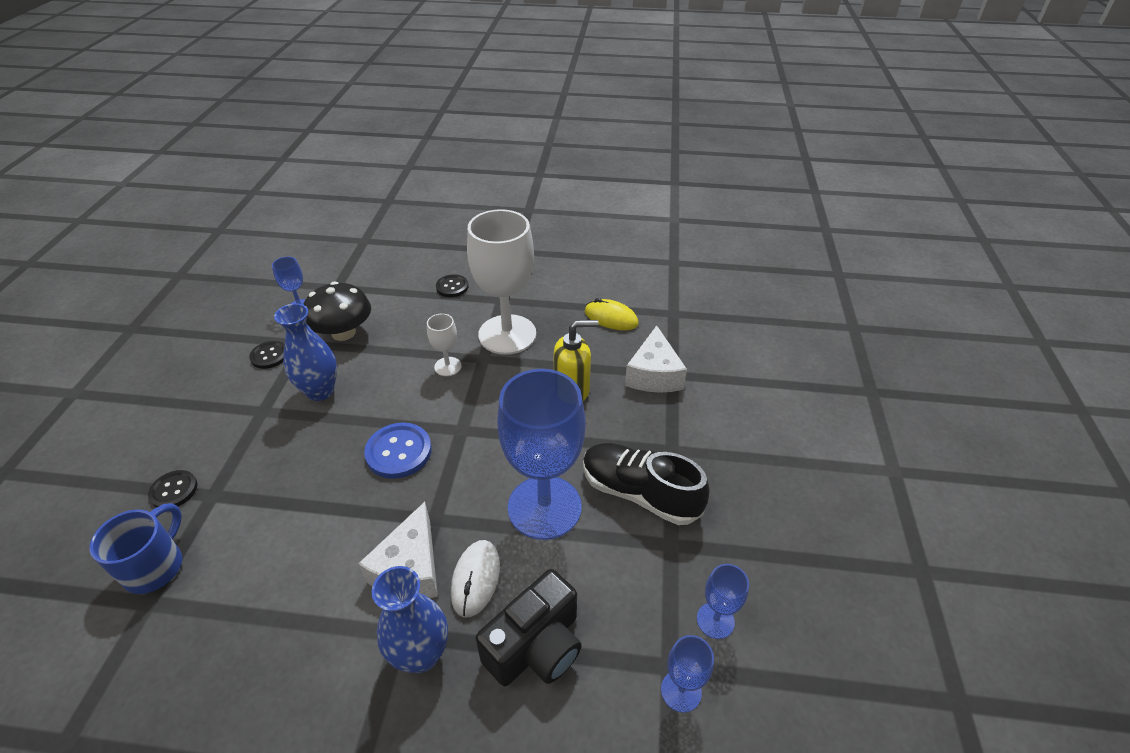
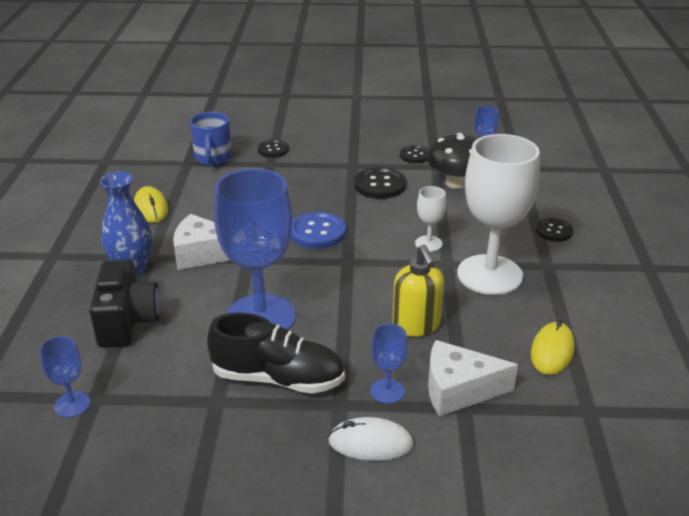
camera: 85 degrees right, 10 degrees down
(155, 566) = (213, 158): blue mug -> blue mug turned 75 degrees clockwise
(267, 645) = (151, 208): none -> yellow mouse
(320, 391) = (380, 185): blue vase -> black button
(475, 579) = (190, 286): white mouse -> white mouse (370, 443)
(536, 646) = (127, 322): black camera -> black camera turned 135 degrees counterclockwise
(639, 493) = (278, 379): black shoe -> black shoe turned 75 degrees clockwise
(715, 620) = (131, 430): blue goblet -> blue goblet (387, 391)

